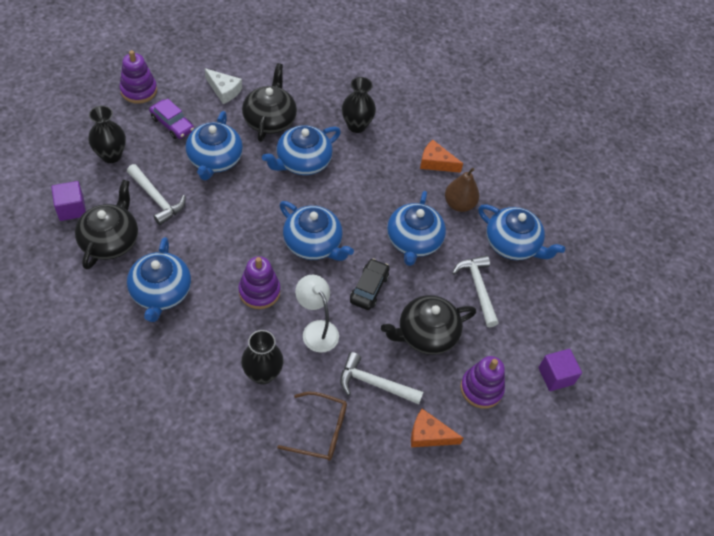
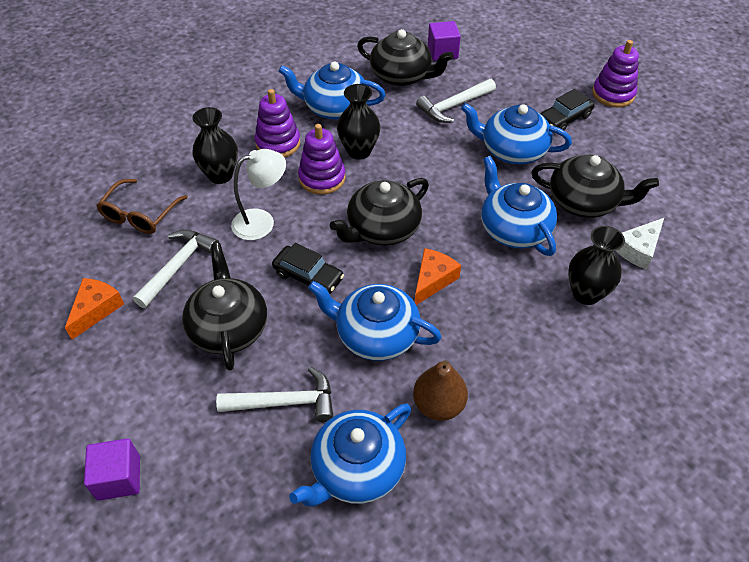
camera: 105 degrees right, 5 degrees down
(111, 155) = (513, 75): black vase -> black vase (359, 151)
(172, 124) = (564, 118): purple car -> black car
(224, 90) = (628, 162): white cheese -> white cheese (638, 249)
(313, 243) = (382, 229): blue teapot -> black teapot
(436, 162) = (521, 386): orange cheese -> orange cheese (433, 280)
(481, 388) = (133, 376): purple stacking toy -> purple stacking toy (278, 143)

